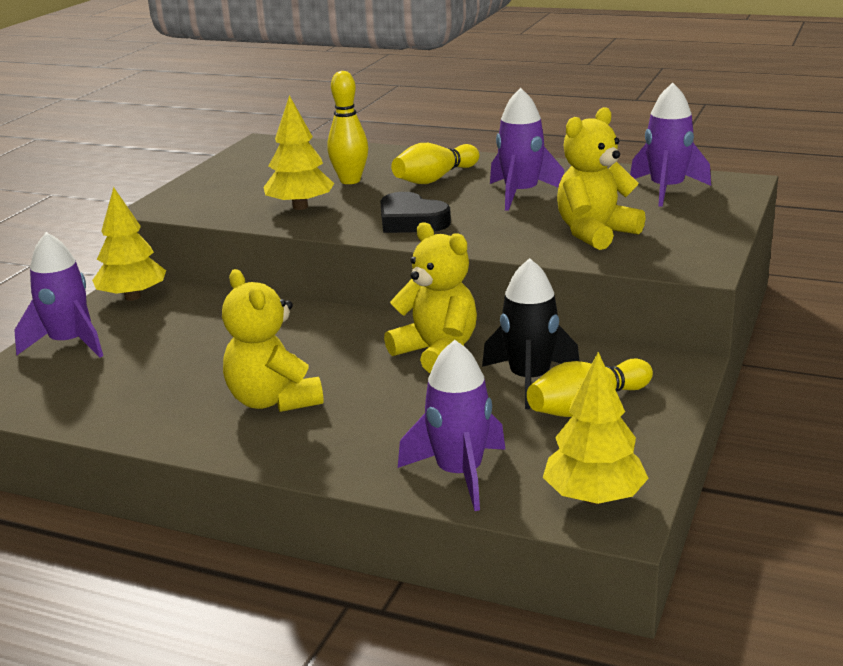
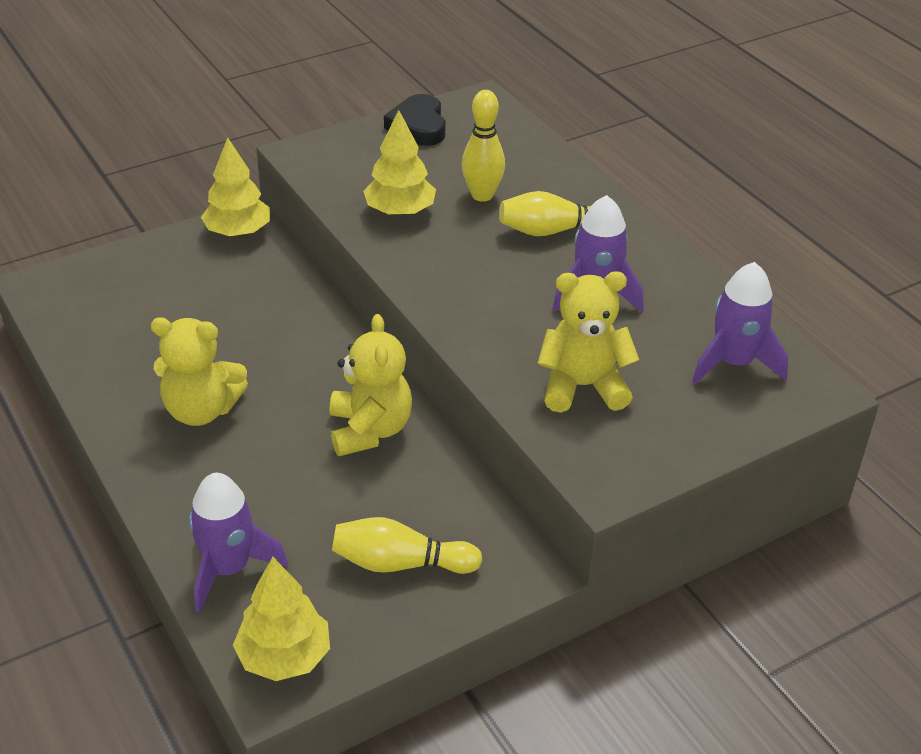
camera: 35 degrees right, 15 degrees up
(69, 343) = (145, 262): purple rocket -> none
(273, 401) = (201, 410): yellow teddy bear -> yellow teddy bear turned 90 degrees counterclockwise
(411, 221) = (459, 280): black heart -> black heart (418, 126)
(529, 380) = (396, 506): black rocket -> none

